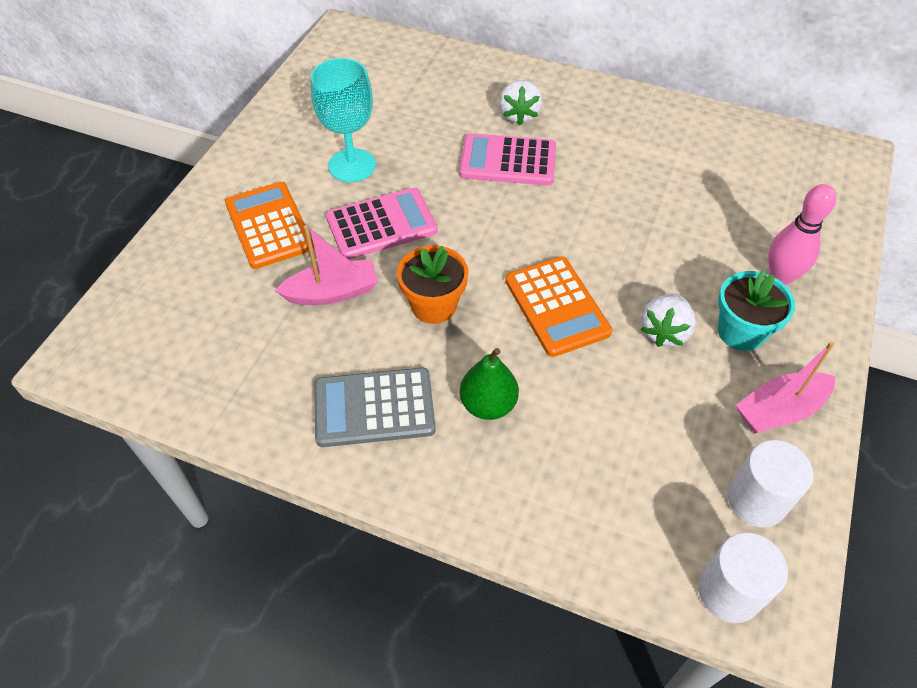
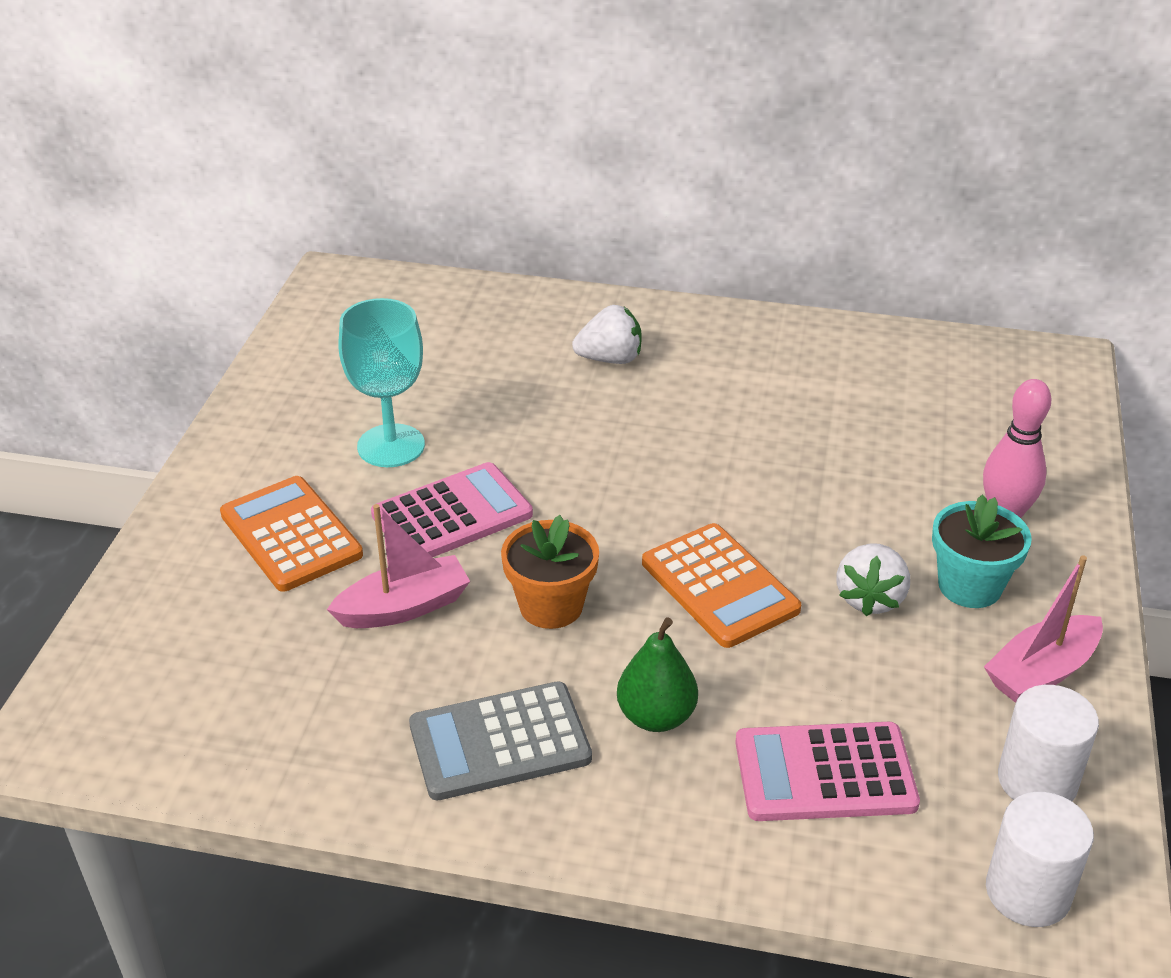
camera: 10 degrees left, 15 degrees down
(508, 161) = (609, 416): pink calculator -> pink calculator (824, 773)
(519, 115) = (610, 359): white strawberry -> white strawberry turned 90 degrees counterclockwise

